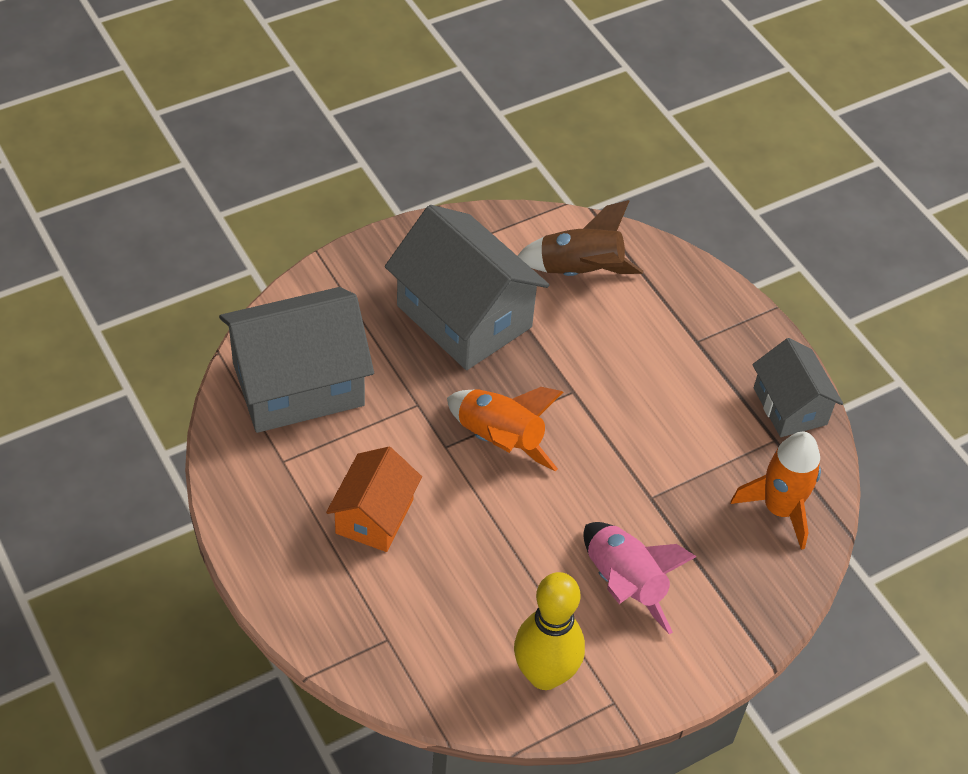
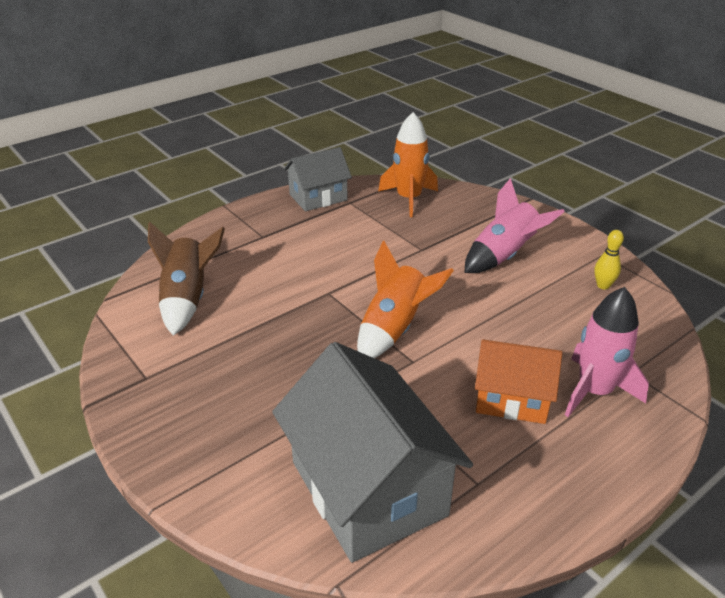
camera: 95 degrees left, 15 degrees down
(367, 592) = (594, 391): none -> pink rocket
(464, 316) = (250, 367): grey house -> none
(544, 675) = (603, 285): yellow bowling pin -> yellow bowling pin, size x0.46

